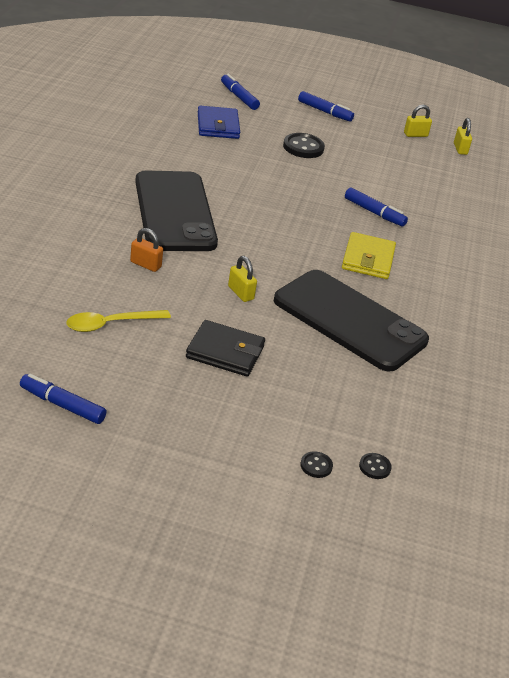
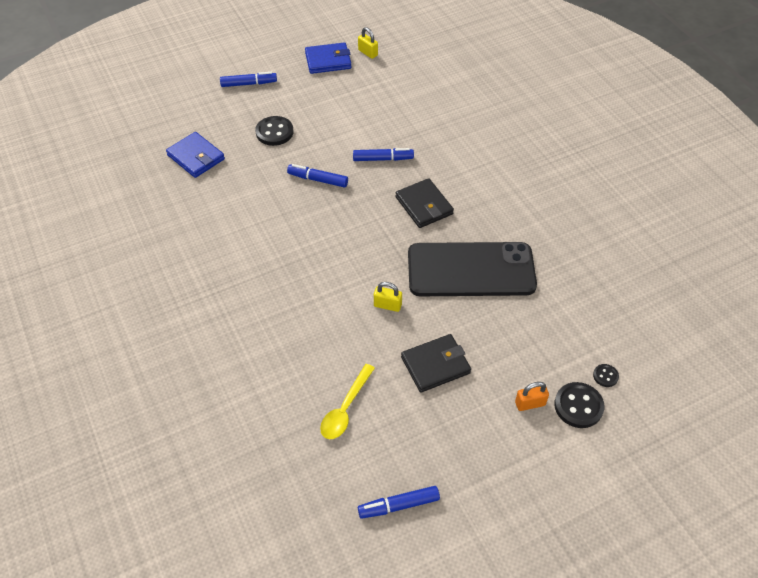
camera: 35 degrees left, 15 degrees up
(145, 264) = (304, 335): orange padlock -> orange padlock (530, 403)
(174, 212) = (265, 268): black phone -> none
(239, 97) = (176, 115): blue marker -> blue marker (318, 179)
(316, 466) = (578, 406): black button -> black button, size x1.90
(368, 259) = (424, 205): yellow wallet -> black wallet
(415, 135) = (328, 61): yellow padlock -> blue wallet

